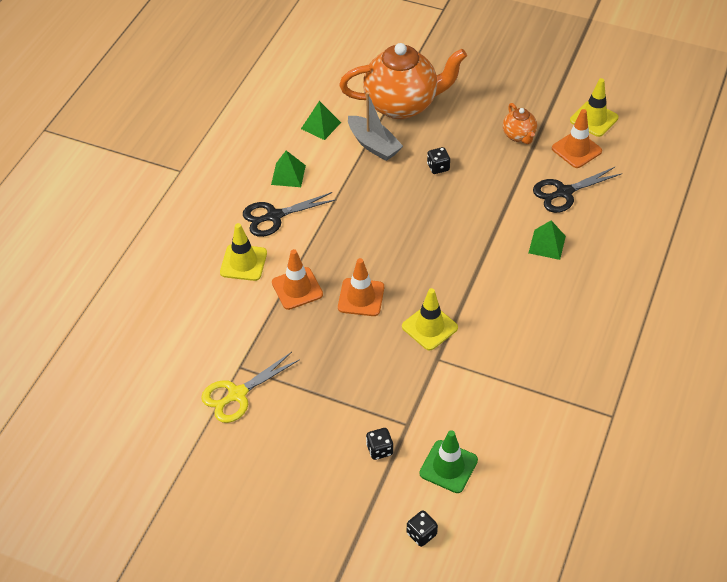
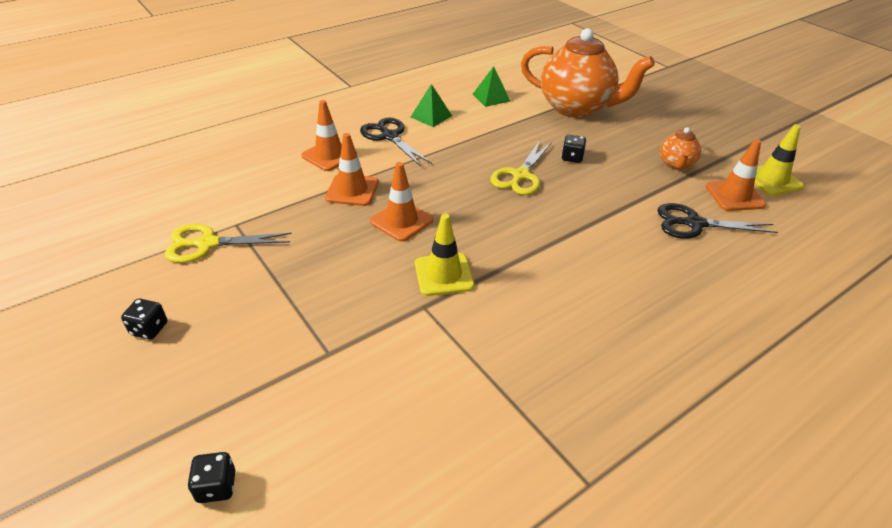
camera: 30 degrees right, 10 degrees down
(243, 263) = (329, 155): yellow traffic cone -> orange traffic cone
(274, 216) = (389, 136): black scissors -> black scissors turned 45 degrees clockwise
(373, 145) = (525, 123): grey boat -> none
(379, 449) = (274, 362): black dice -> black dice (149, 329)
(413, 206) = (520, 175): none -> yellow scissors
(448, 466) = (327, 424): green traffic cone -> none
(547, 244) = (639, 259): green pyramid -> none

